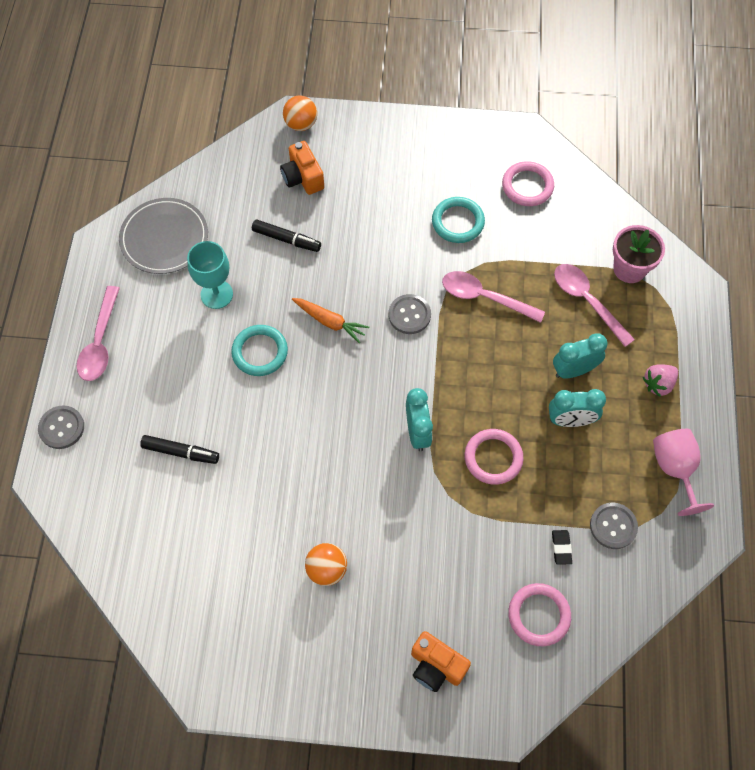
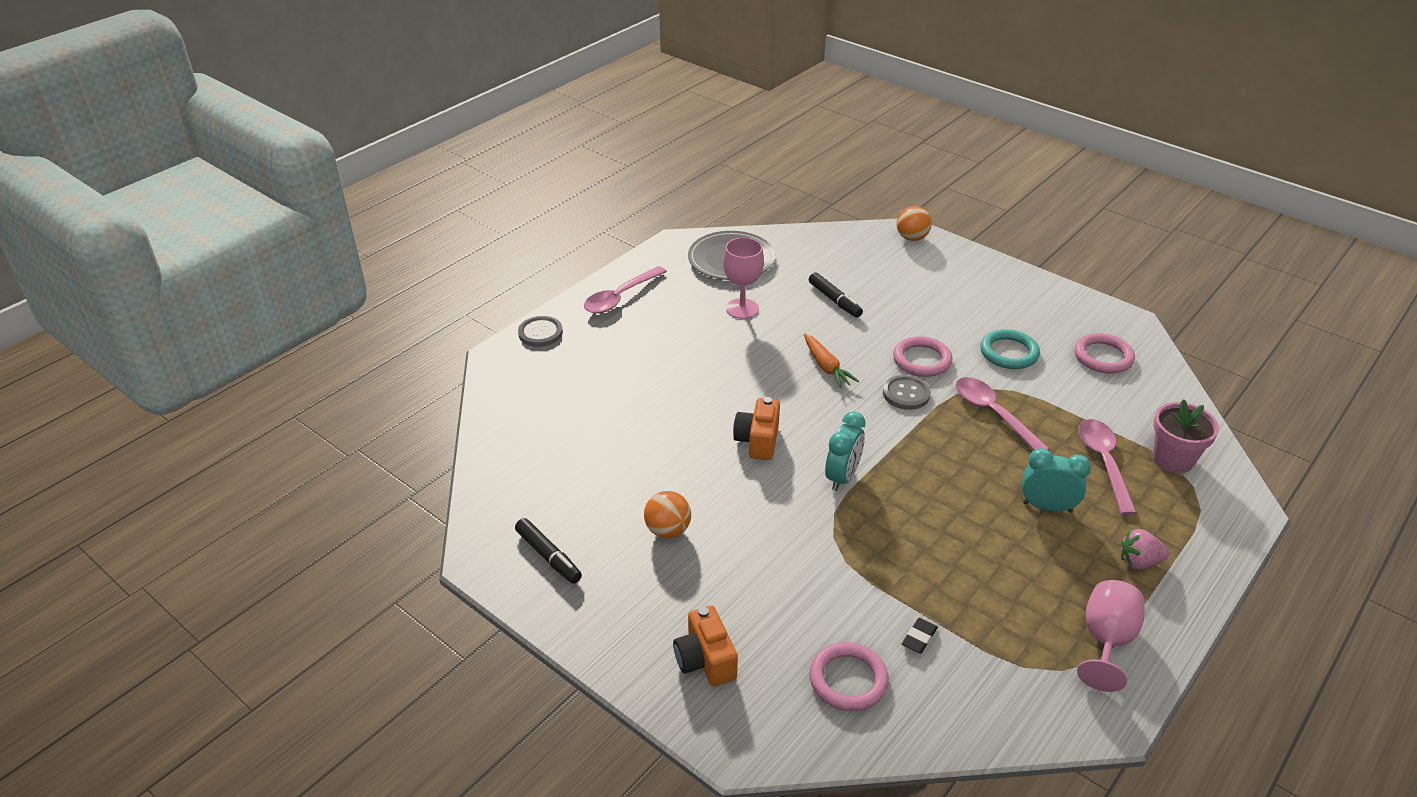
camera: 35 degrees right, 25 degrees down
(181, 452) = (618, 390): black marker -> black marker (548, 556)
(216, 294) = (742, 309): turquoise goblet -> pink goblet
(260, 352) = (745, 359): turquoise ring -> none
(303, 178) = (884, 269): orange camera -> orange camera (758, 441)
(493, 458) = (903, 532): pink ring -> pink ring (922, 360)
(570, 420) = (1012, 543): turquoise clock -> none
(613, 526) = (993, 651): grey button -> none

